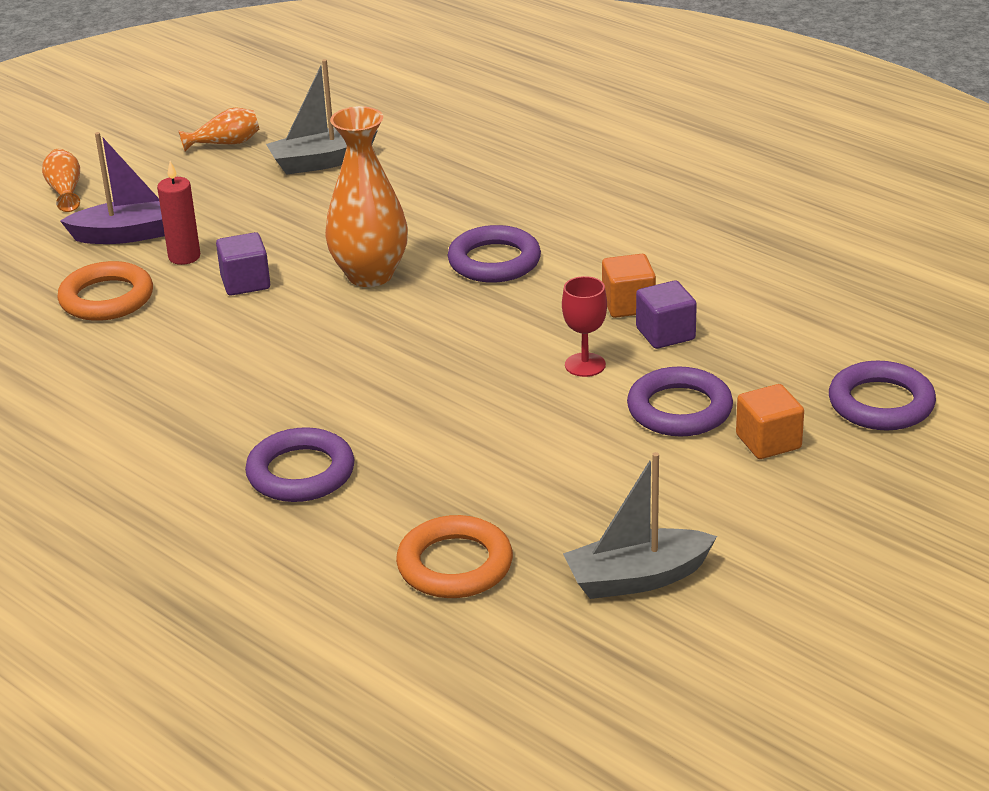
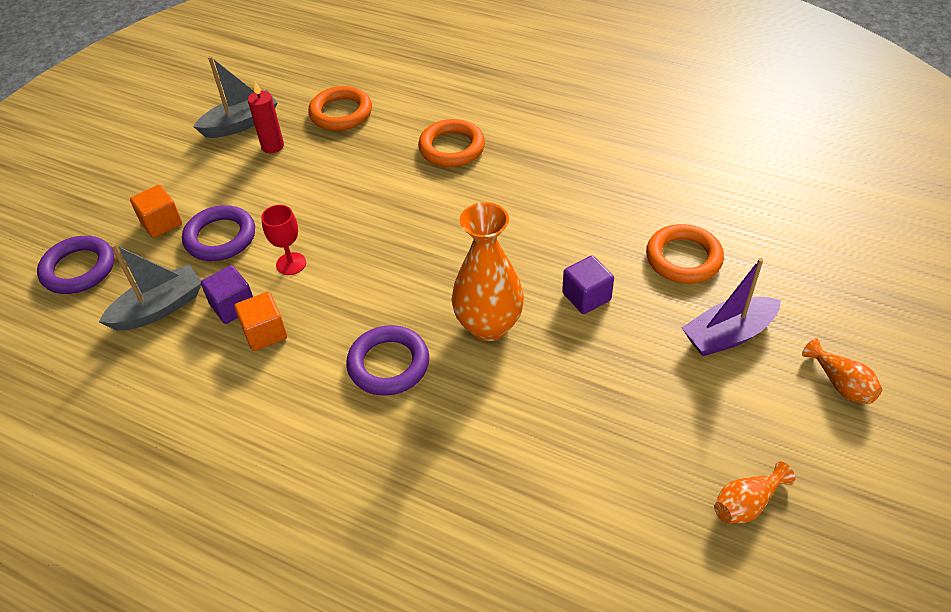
camera: 165 degrees right, 15 degrees up
(184, 257) = (658, 316): red candle -> red candle (272, 146)
(301, 473) = (452, 148): purple ring -> orange ring
(321, 162) = (621, 489): grey boat -> grey boat (159, 308)

